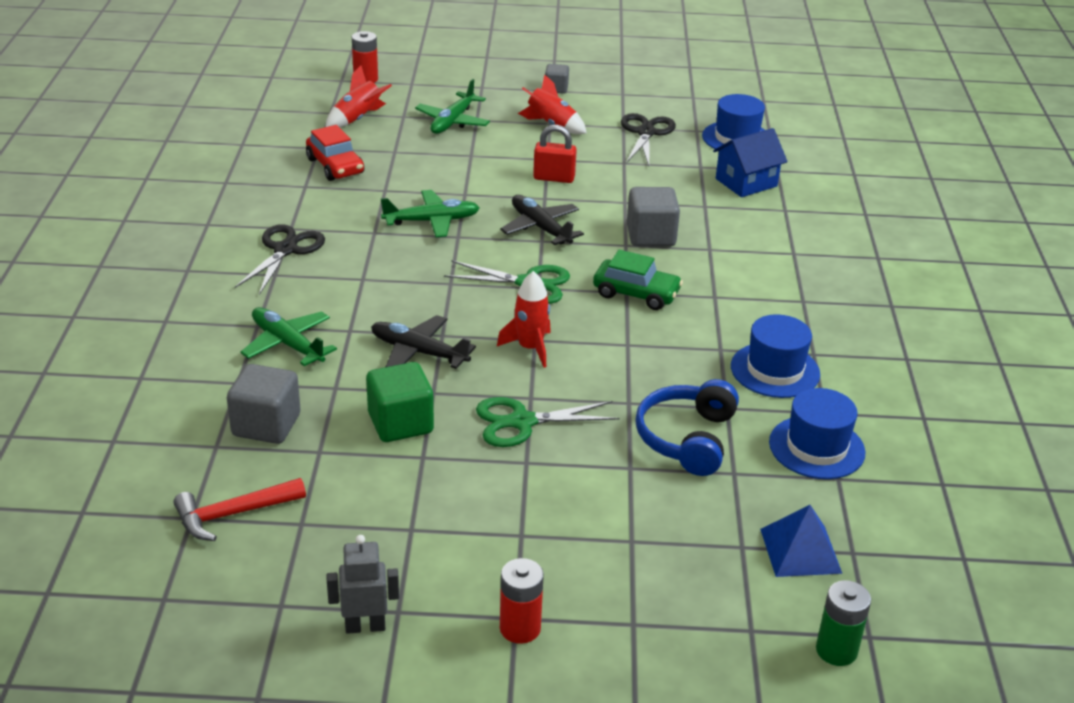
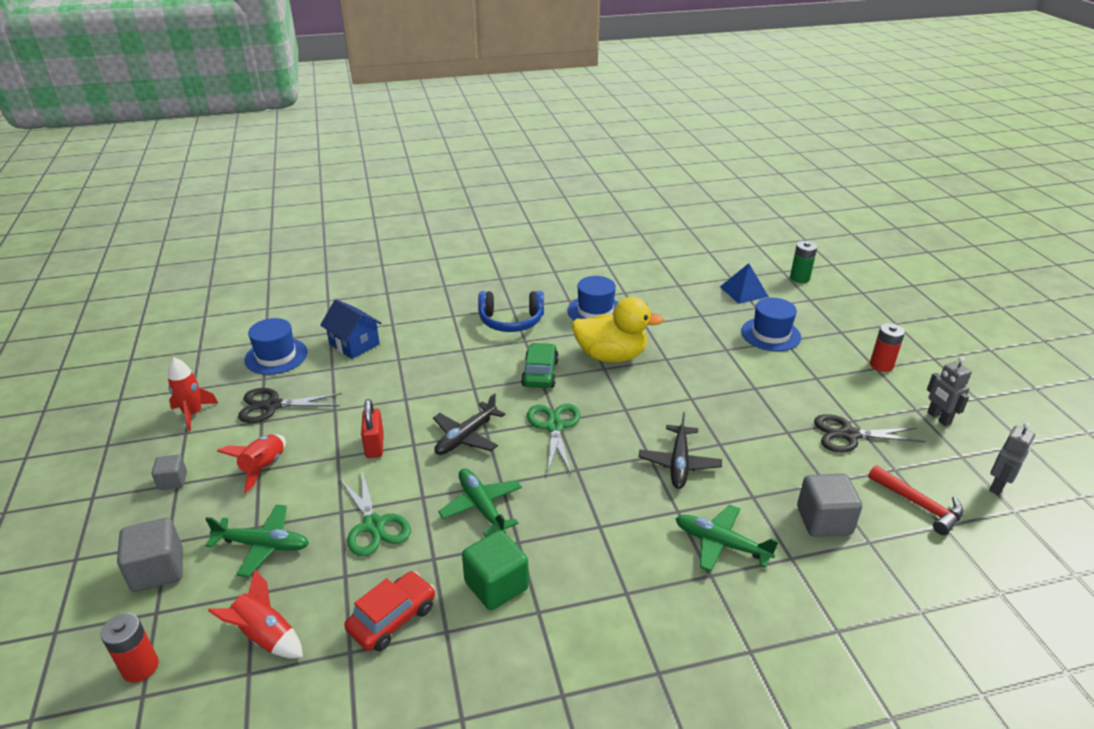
camera: 105 degrees left, 0 degrees up
(208, 609) = (998, 486): none -> grey robot
(285, 250) = (580, 600): black scissors -> black scissors (849, 435)
(288, 344) = (721, 544): green plane -> green plane turned 90 degrees clockwise
(400, 423) = (764, 451): green cube -> green cube (496, 585)
(522, 422) = (719, 397): green scissors -> green scissors (374, 525)
(530, 348) = (637, 409): red rocket -> red rocket (193, 413)
(651, 236) = (456, 378): grey cube -> grey cube (158, 570)
(653, 356) = (611, 356): none -> yellow duck
(686, 438) = (684, 333): blue headphones -> blue headphones (511, 321)
(816, 447) = (658, 293): blue hat -> blue hat (770, 334)

